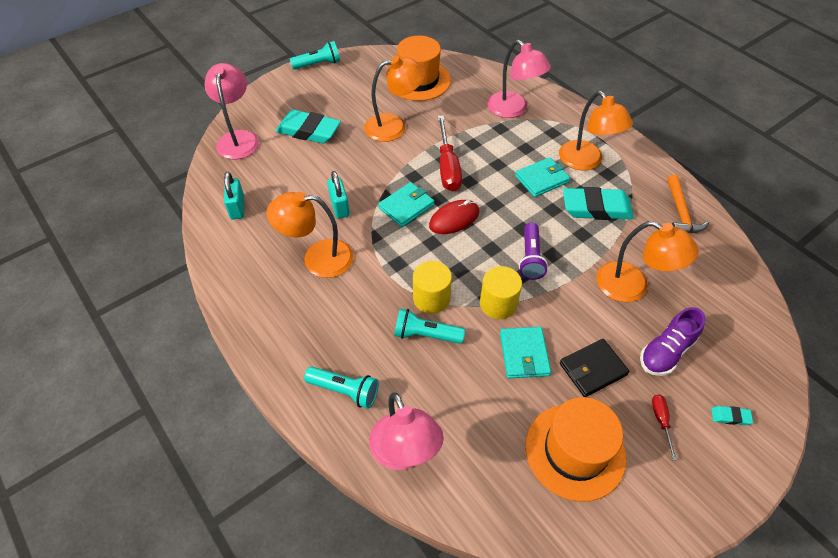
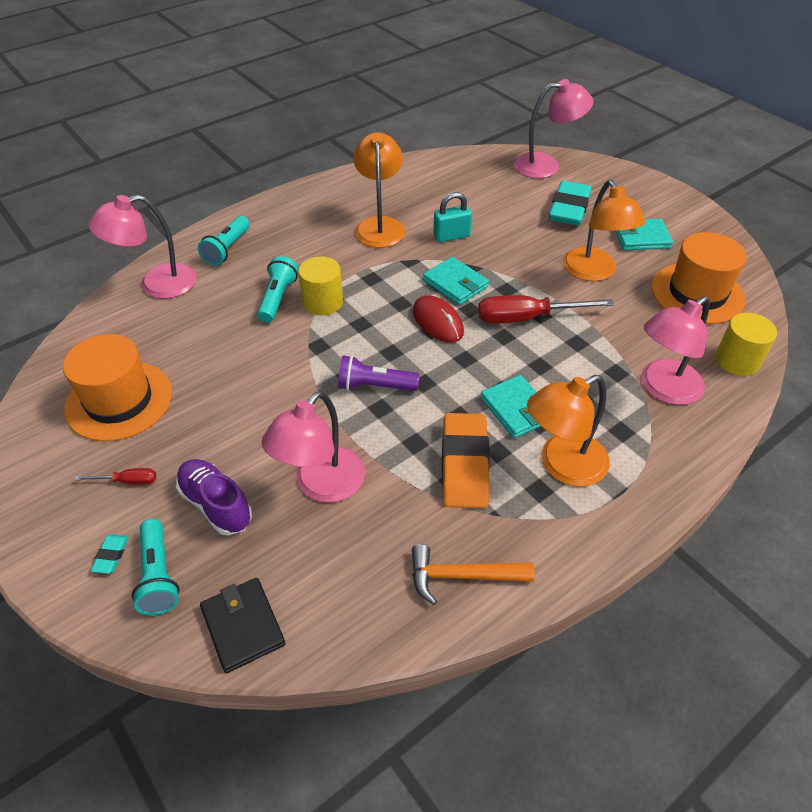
camera: 90 degrees right, 5 degrees down
(237, 208) = (446, 174): turquoise padlock -> none
(318, 64) = (696, 208): turquoise flashlight -> turquoise flashlight (158, 575)
(498, 304) = (309, 353): yellow cylinder -> yellow cylinder (737, 360)
(524, 354) = (240, 370): turquoise wallet -> turquoise wallet (641, 238)
(592, 369) = (208, 427): black wallet -> black wallet (243, 626)
(596, 208) = (464, 465): turquoise eraser -> orange eraser
(632, 287) = (321, 485): orange lamp -> pink lamp

